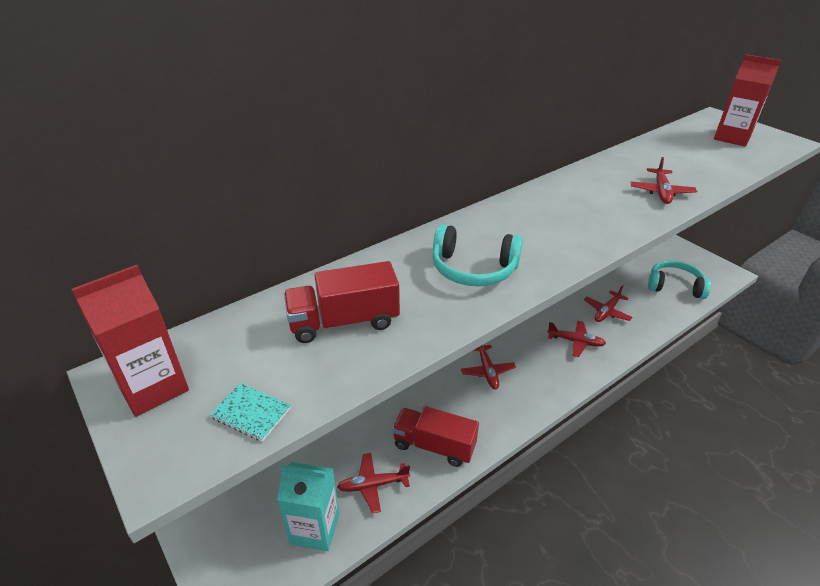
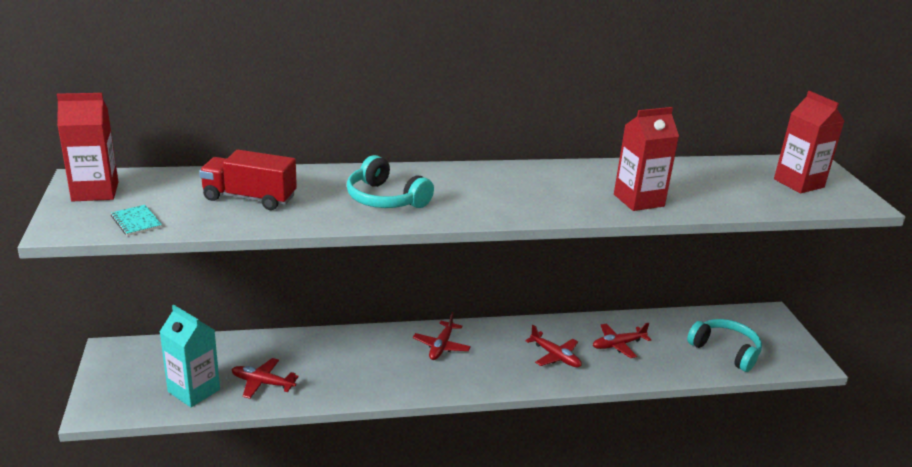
camera: 25 degrees right, 10 degrees down
(434, 445) = (338, 378): red truck -> none
(661, 192) = (638, 200): red plane -> red carton

